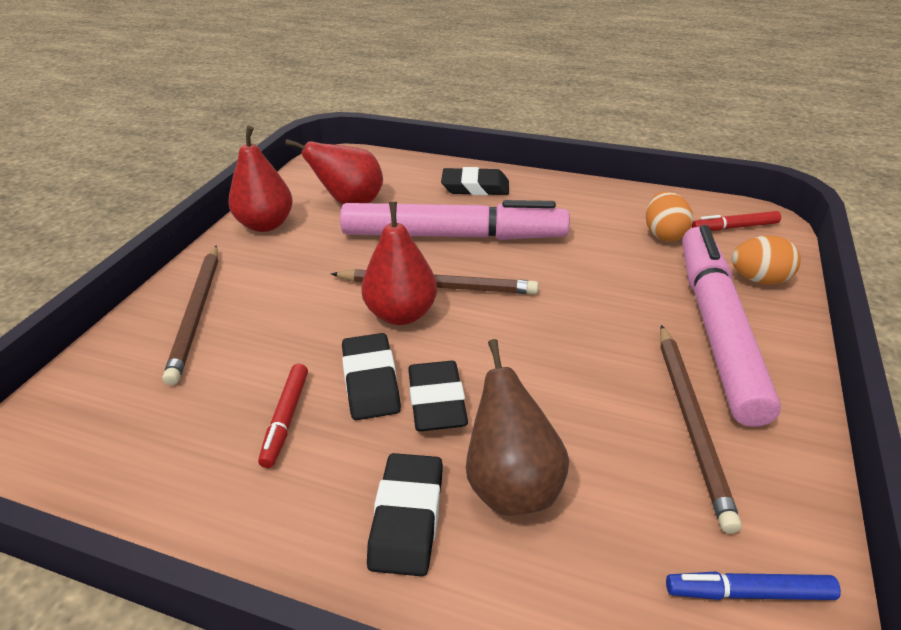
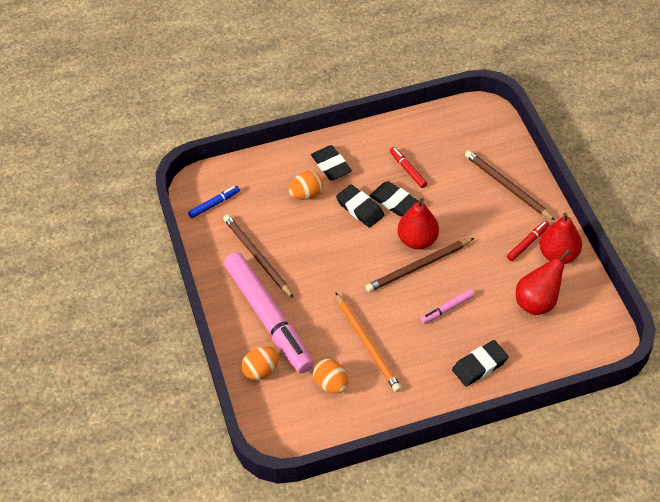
camera: 145 degrees right, 15 degrees up
(453, 236) = (446, 309): pink marker -> pink marker, size x0.41
(511, 485) = (306, 194): brown pear -> orange egg
(585, 247) = (368, 344): none -> orange pencil
(734, 227) = (293, 418): red marker -> red marker (528, 243)

